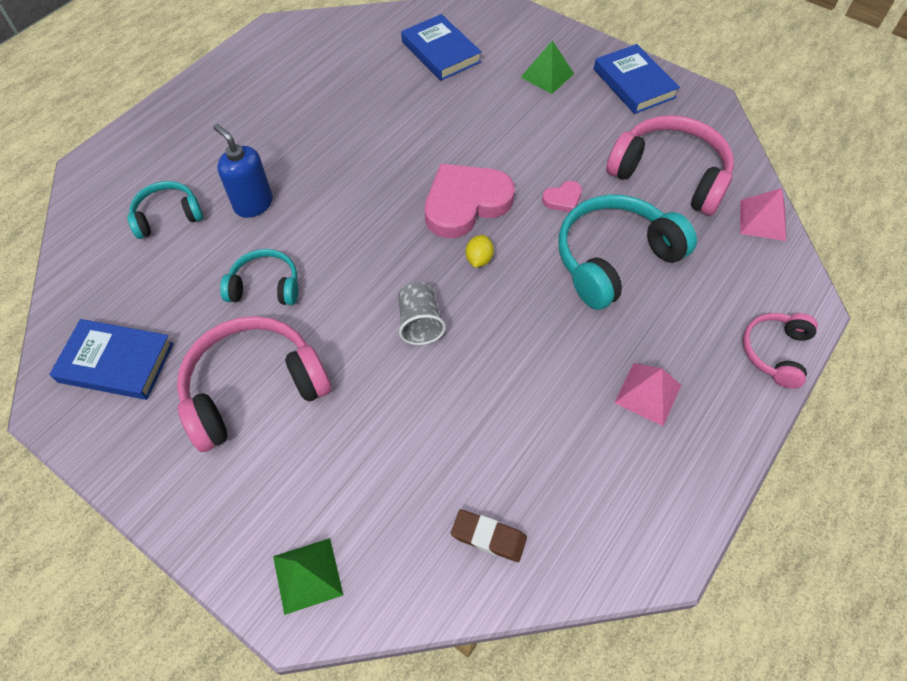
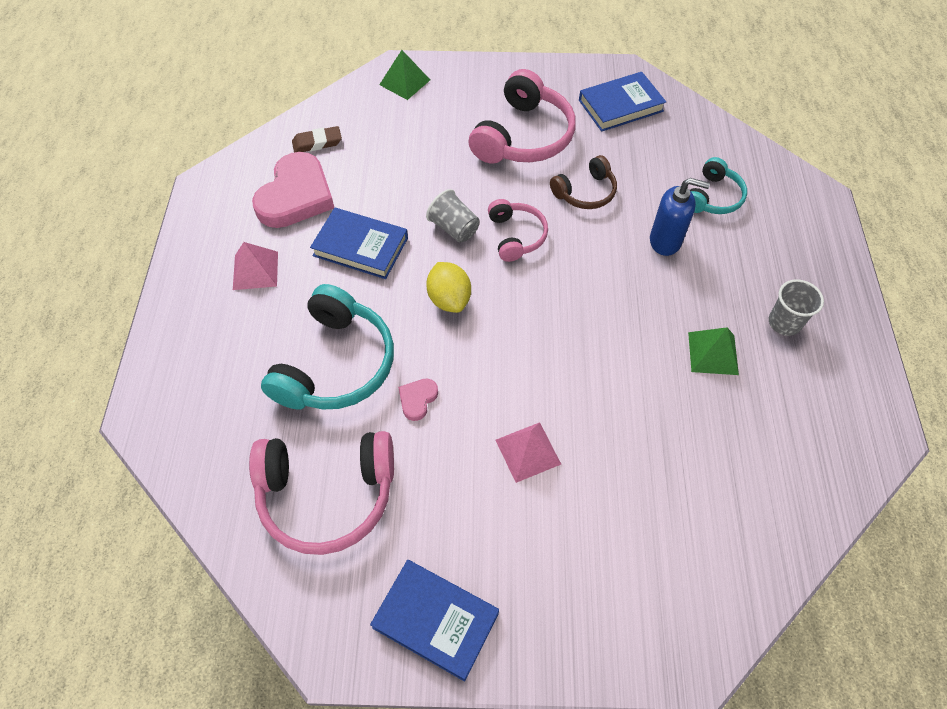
camera: 145 degrees right, 0 degrees up
(248, 106) = (784, 323): none -> grey cup
(265, 286) = (585, 192): turquoise headphones -> brown headphones
(441, 52) = (688, 519): blue book -> blue book (360, 247)
(465, 203) = (500, 342): pink heart -> pink heart (296, 196)
(479, 259) = (449, 299): yellow lemon -> yellow lemon, size x1.62
(547, 75) = (544, 563): green pyramid -> green pyramid (713, 353)
(762, 220) = (208, 493): pink pyramid -> pink pyramid (528, 451)
(775, 352) = (162, 356): pink headphones -> pink headphones (516, 236)

